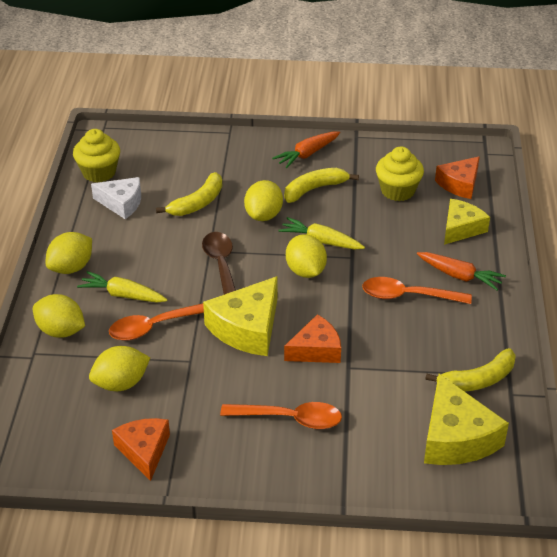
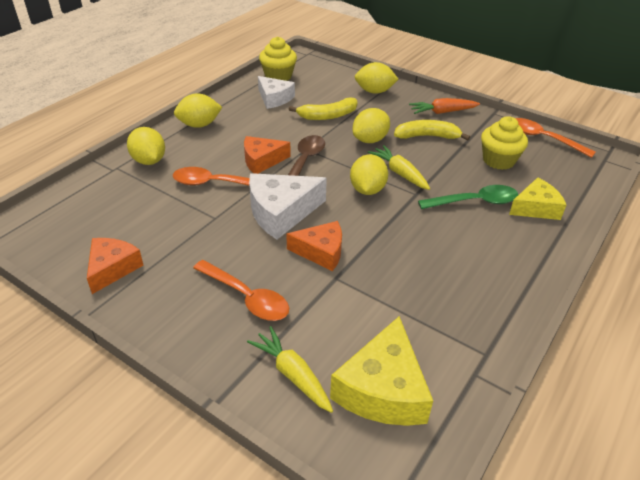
camera: 30 degrees right, 0 degrees up
(121, 383) = (149, 212): yellow lemon -> yellow lemon (374, 91)
(123, 295) = (214, 154): yellow carrot -> yellow carrot (292, 374)
(247, 328) = (281, 212): yellow cheese -> white cheese
(407, 296) = (440, 242): orange spoon -> orange spoon (543, 138)
(408, 244) = (475, 202): none -> green spoon
(459, 276) = (504, 245): orange carrot -> none
(460, 184) = (561, 174): orange cheese -> orange cheese (262, 161)
(477, 380) = (450, 344): yellow banana -> none

